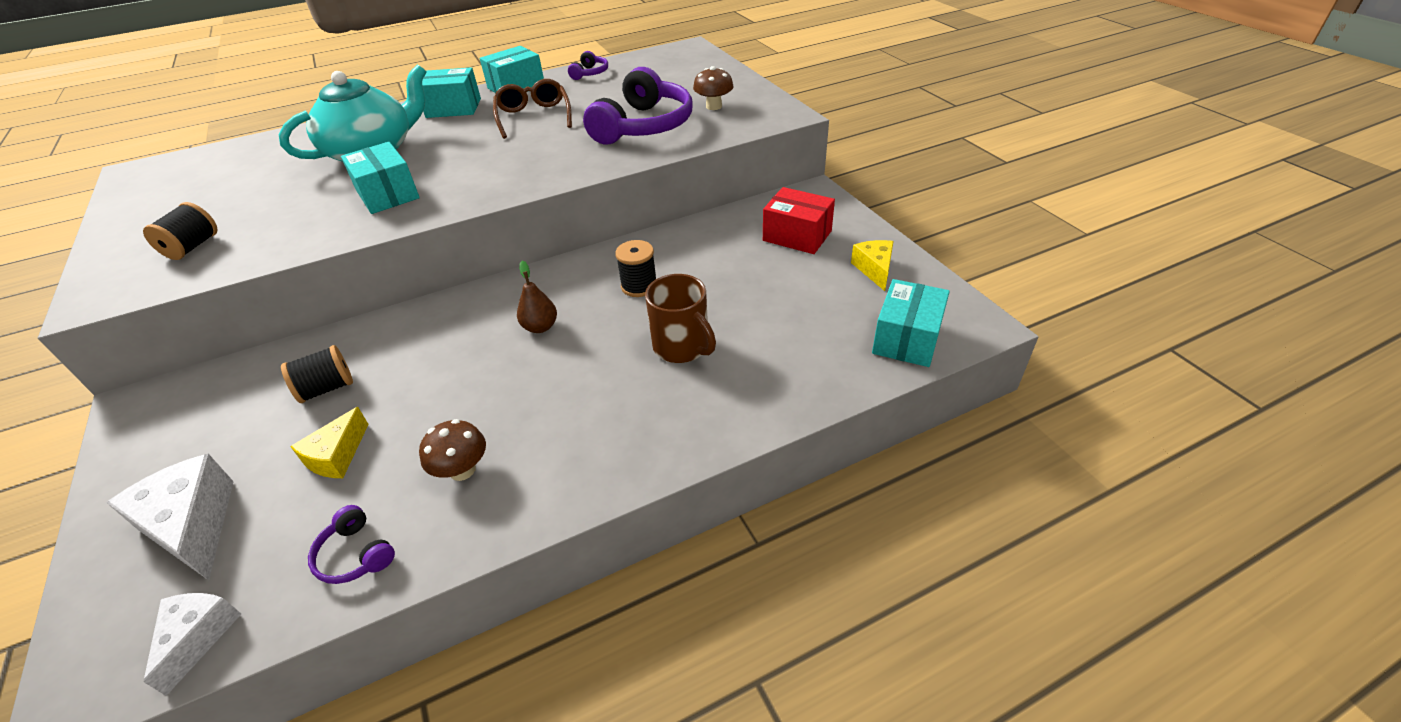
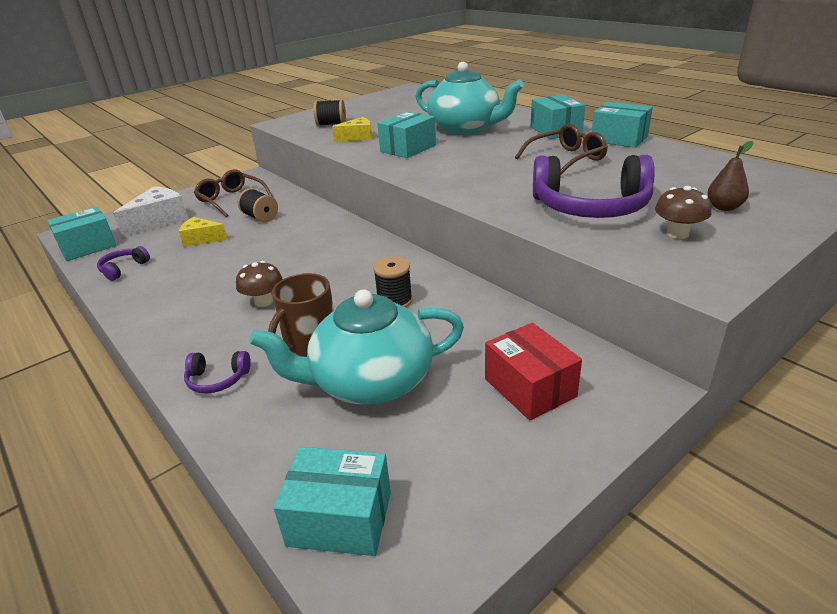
camera: 75 degrees right, 10 degrees down
(198, 637) = (88, 246): white cheese -> turquoise box
(215, 426) = (231, 200): none -> brown glasses
(462, 470) = (181, 282): brown mushroom -> brown mushroom (264, 301)
(540, 327) = (329, 269): brown pear -> brown pear (724, 207)
(590, 73) = (686, 158): purple headphones -> purple headphones (217, 379)
(758, 312) = (370, 381): none -> turquoise teapot
(797, 236) = (529, 387): red box -> red box turned 45 degrees counterclockwise
(874, 269) = (483, 471): yellow cheese -> yellow cheese (358, 137)

